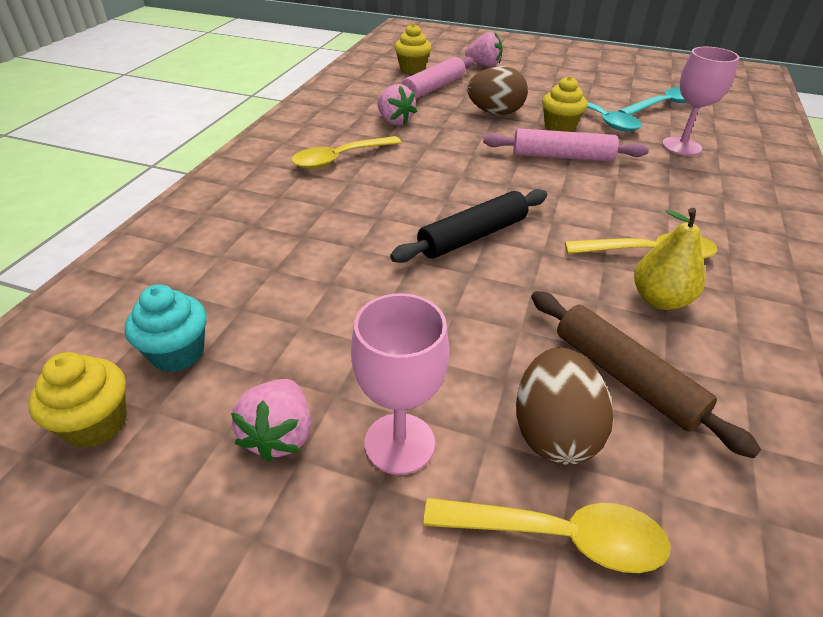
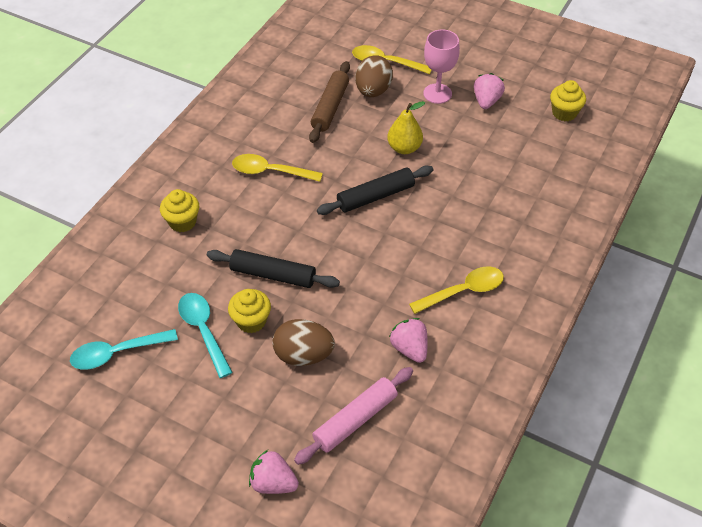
camera: 170 degrees left, 10 degrees up
(177, 353) = (541, 139): turquoise cupcake -> none
(412, 69) = (371, 480): yellow cupcake -> yellow cupcake (182, 222)
(562, 156) = (273, 275): pink rolling pin -> black rolling pin
(625, 377) = (330, 107): brown rolling pin -> brown rolling pin turned 45 degrees clockwise
(659, 300) = (286, 142): yellow pear -> yellow pear (404, 148)
(681, 146) = (159, 279): pink goblet -> none

